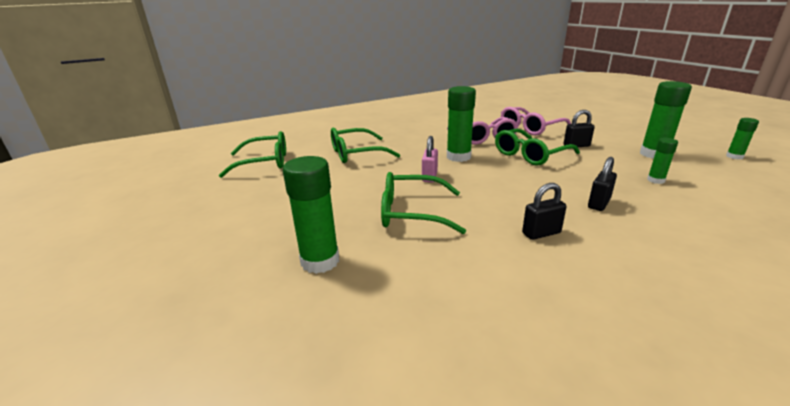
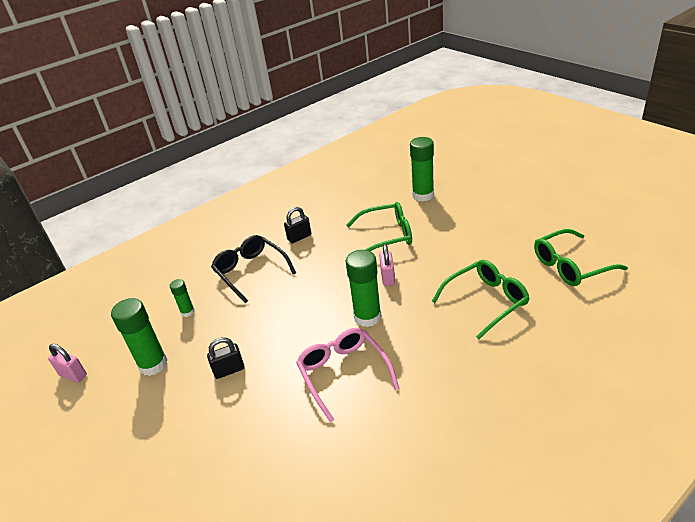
camera: 170 degrees right, 10 degrees up
(530, 128) = (273, 421): pink glasses -> none
(530, 155) = (288, 337): green glasses -> none
(599, 203) = (251, 272): black padlock -> black glasses
(734, 156) = (73, 375): green glue stick -> pink padlock

